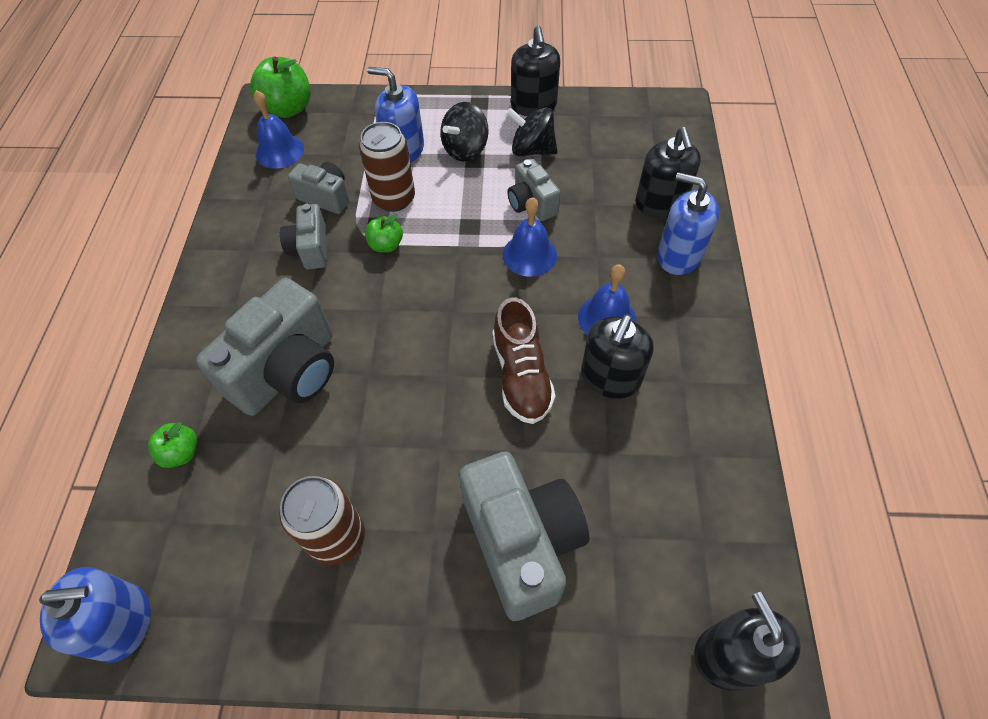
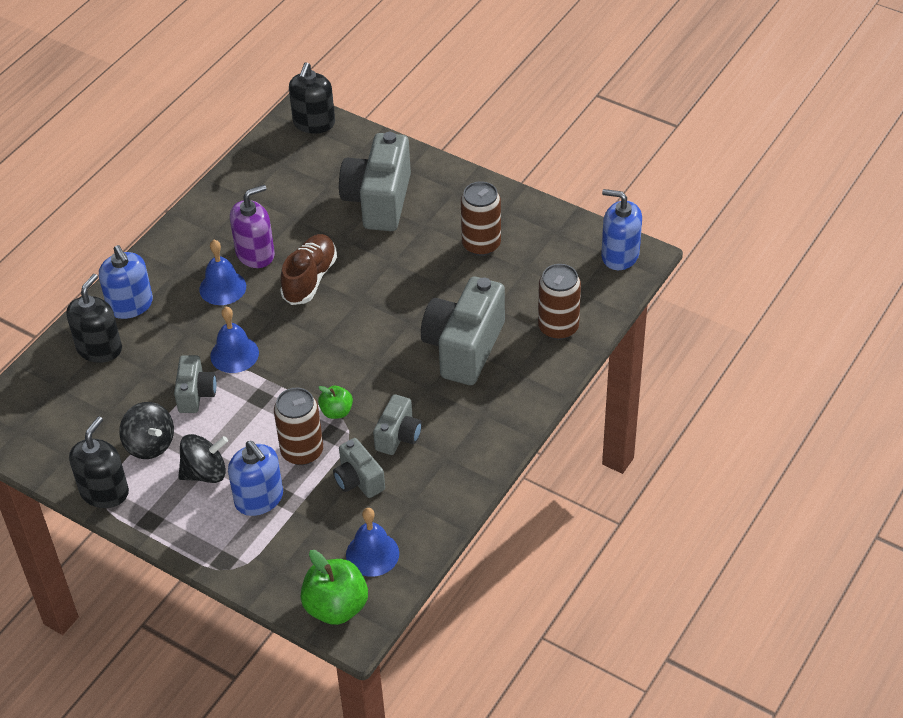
camera: 150 degrees left, 10 degrees down
(181, 453) = (558, 327): green apple -> brown can
(288, 372) = (464, 348): grey camera -> grey camera turned 45 degrees counterclockwise
(610, 377) = (255, 254): black soap dispenser -> purple soap dispenser

